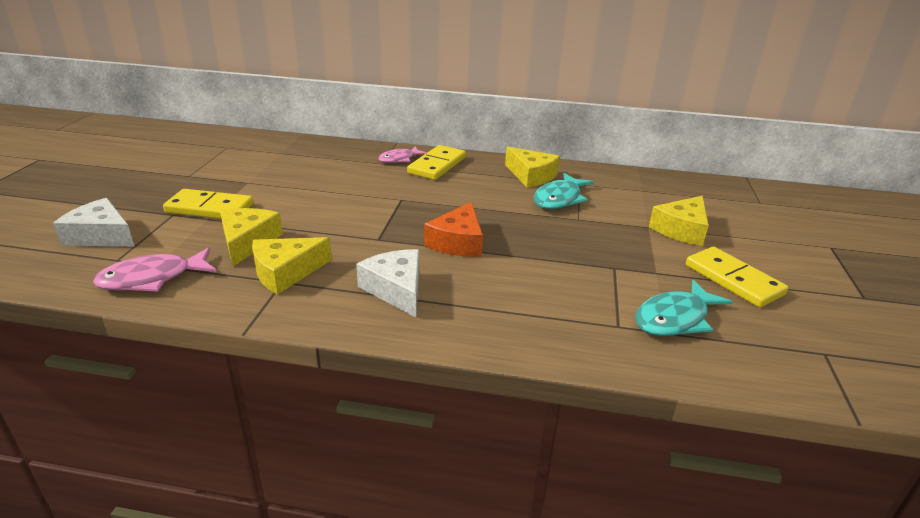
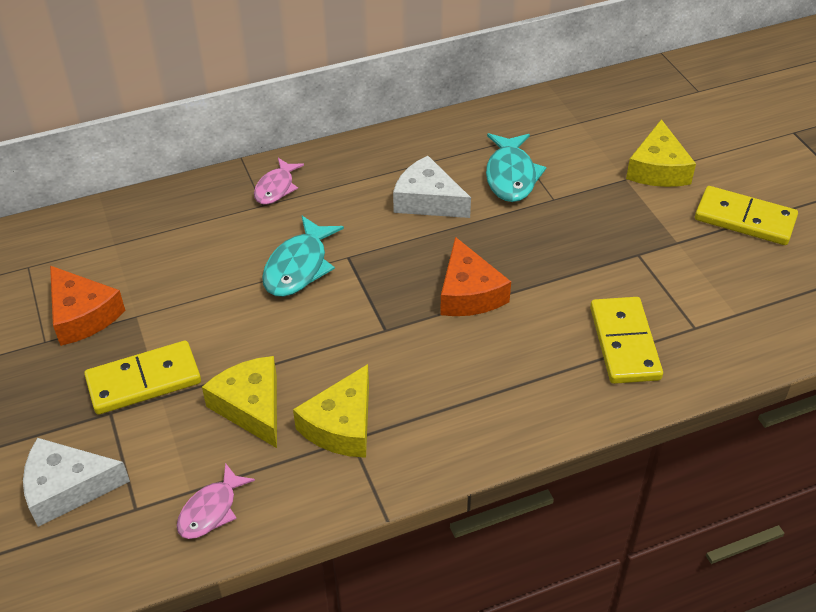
camera: 30 degrees left, 15 degrees up
(152, 278) = (211, 510): pink fish -> pink fish, size x0.66
(222, 172) = (82, 315): none -> orange cheese
(396, 289) = (472, 388): white cheese -> white cheese (427, 200)
(437, 165) = (332, 179): yellow domino -> yellow domino (624, 343)
(531, 176) = (451, 149): yellow cheese -> none
(675, 318) = (731, 294): turquoise fish -> turquoise fish (299, 267)

